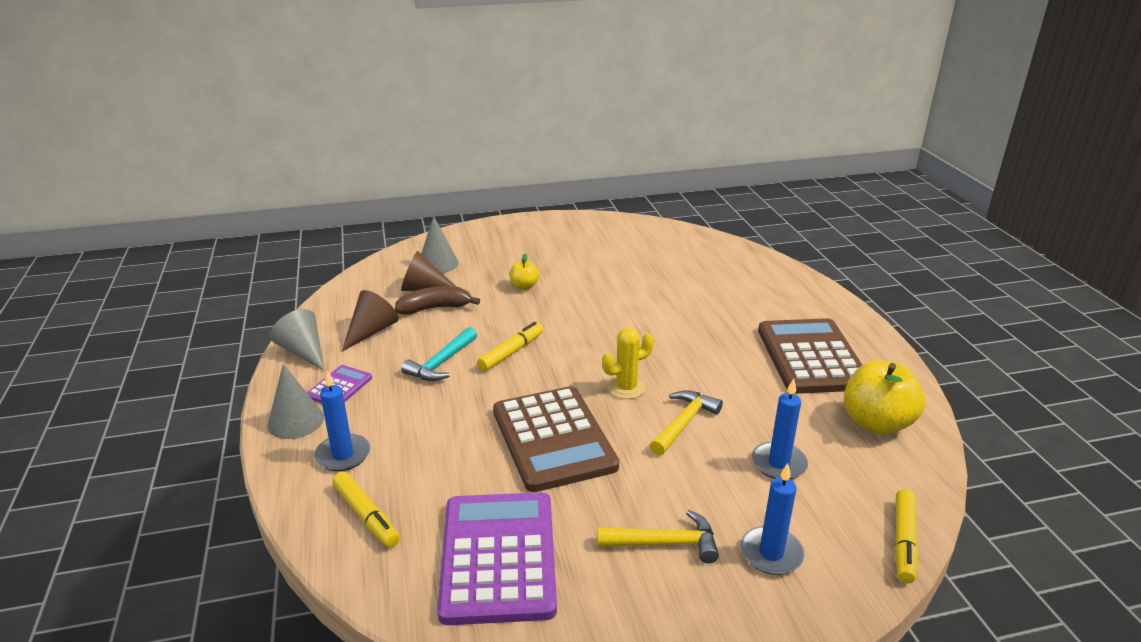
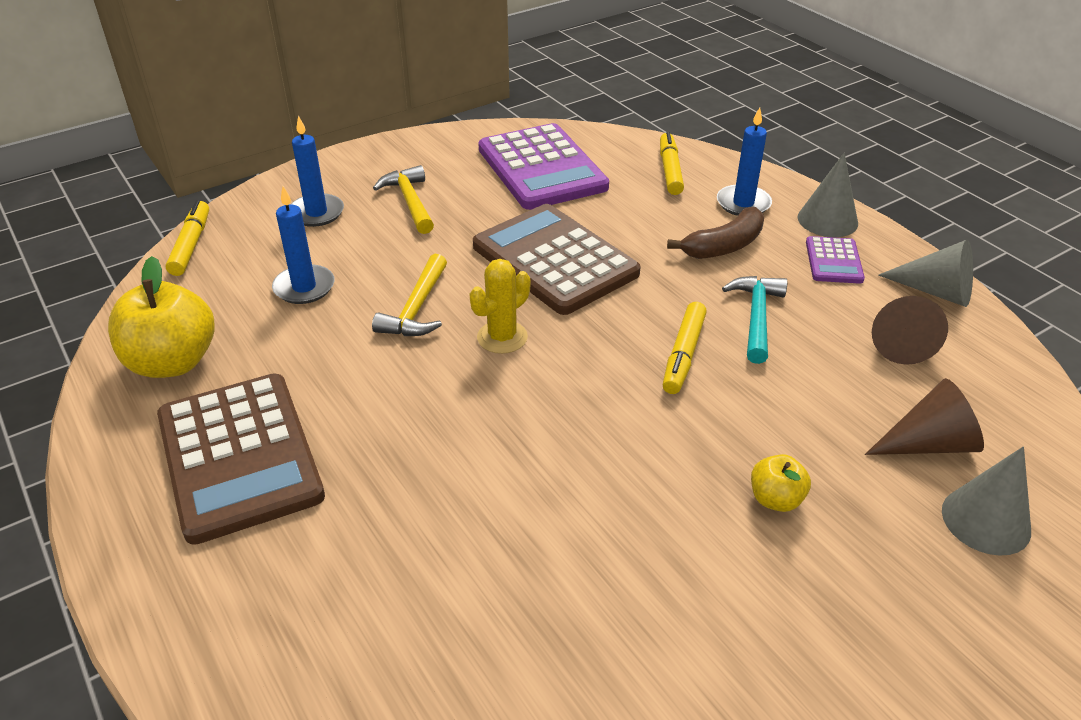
camera: 160 degrees right, 10 degrees up
(366, 515) = (670, 170): yellow marker -> yellow marker turned 60 degrees clockwise
(435, 308) = (865, 406): brown banana -> brown banana (724, 246)
(664, 543) = (410, 202): yellow hammer -> yellow hammer turned 90 degrees clockwise

